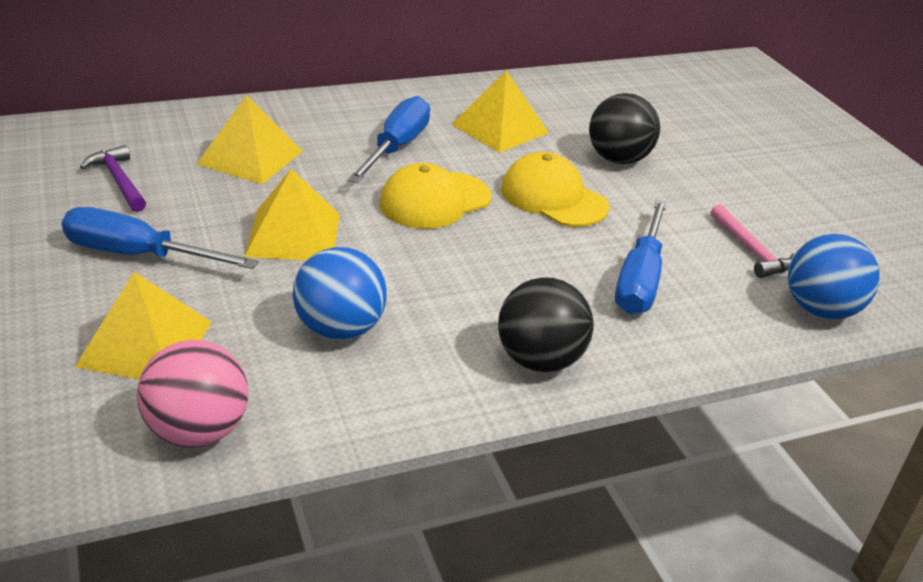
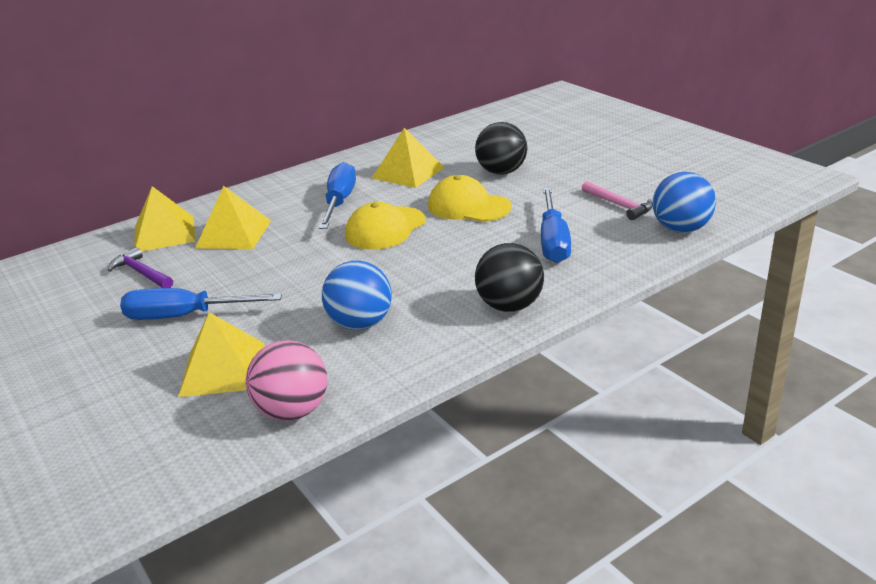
camera: 10 degrees left, 5 degrees down
(293, 234) = (294, 274): yellow pyramid -> yellow pyramid (164, 233)

